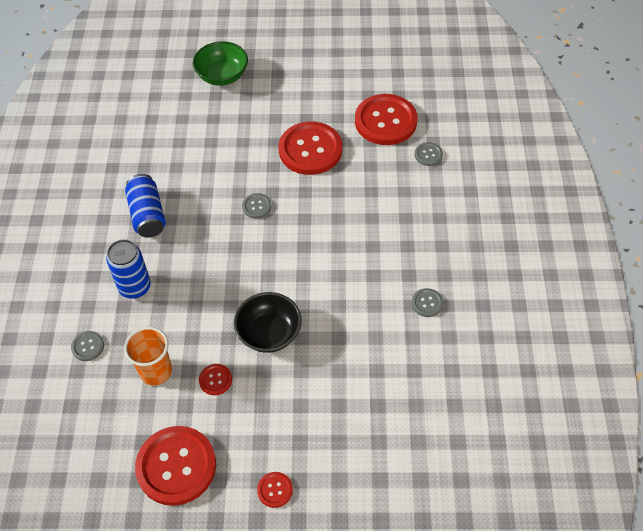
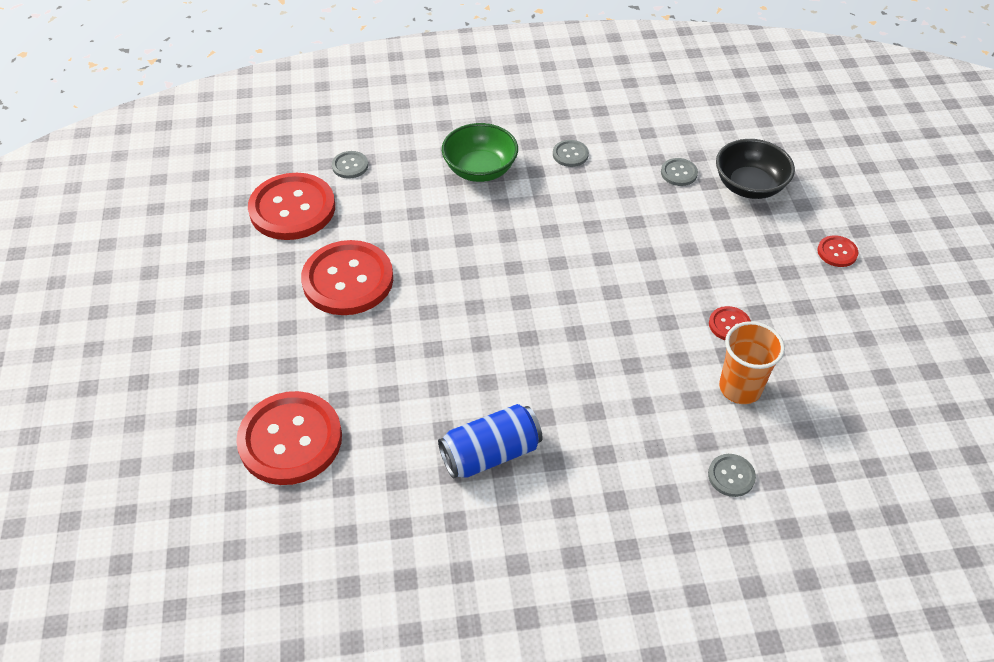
camera: 100 degrees left, 5 degrees down
(135, 287) = (621, 441): blue can -> none
(176, 466) = (851, 342): red button -> red button (290, 440)
(222, 75) = (191, 409): green bowl -> green bowl (480, 169)
(256, 206) = (456, 324): grey button -> grey button (679, 173)
(269, 333) = (649, 283): black bowl -> black bowl (749, 186)

